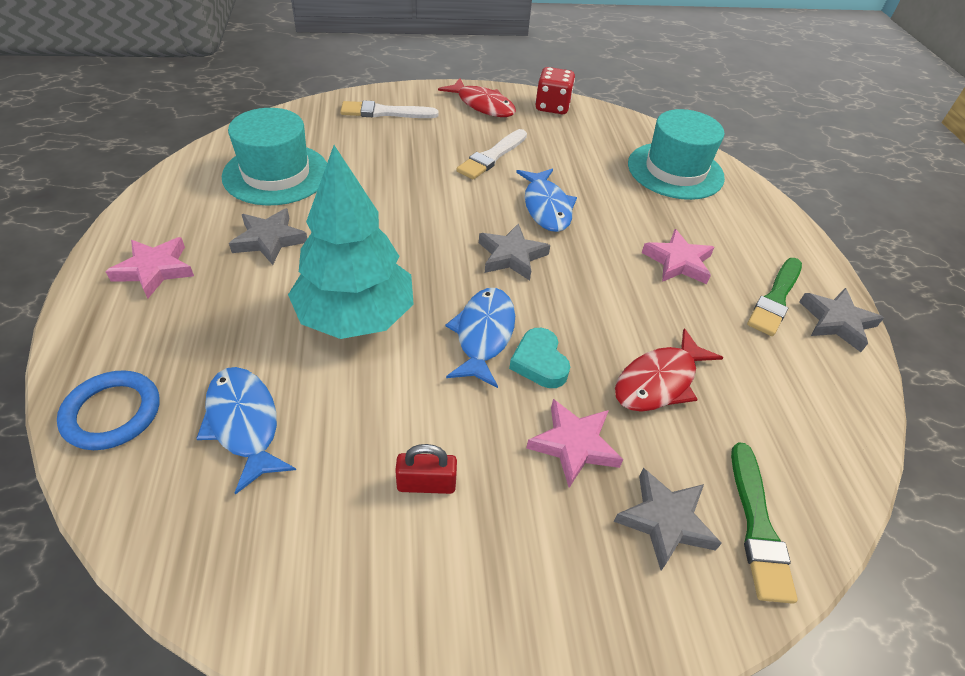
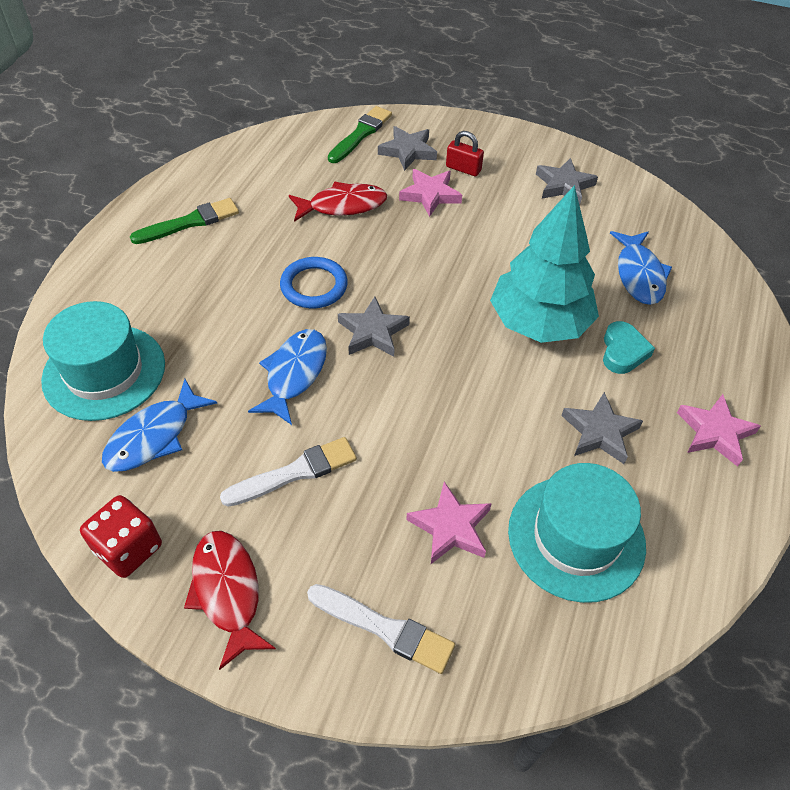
camera: 150 degrees left, 5 degrees up
(112, 413) = (731, 311): blue ring -> blue ring (314, 286)
(426, 484) = (532, 207): red padlock -> red padlock (463, 169)
(483, 335) = (444, 275): blue fish -> blue fish (154, 436)
(539, 362) = (416, 243): turquoise heart -> turquoise heart (623, 351)
(678, 262) = (230, 275): pink star -> pink star (450, 527)
(836, 322) = (168, 194): grey star -> grey star (564, 185)

